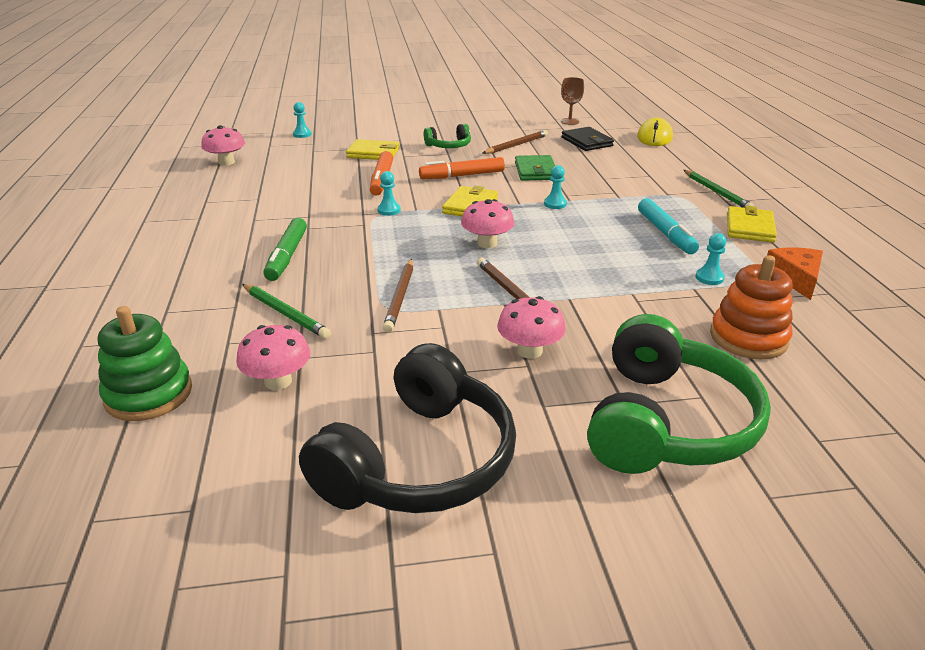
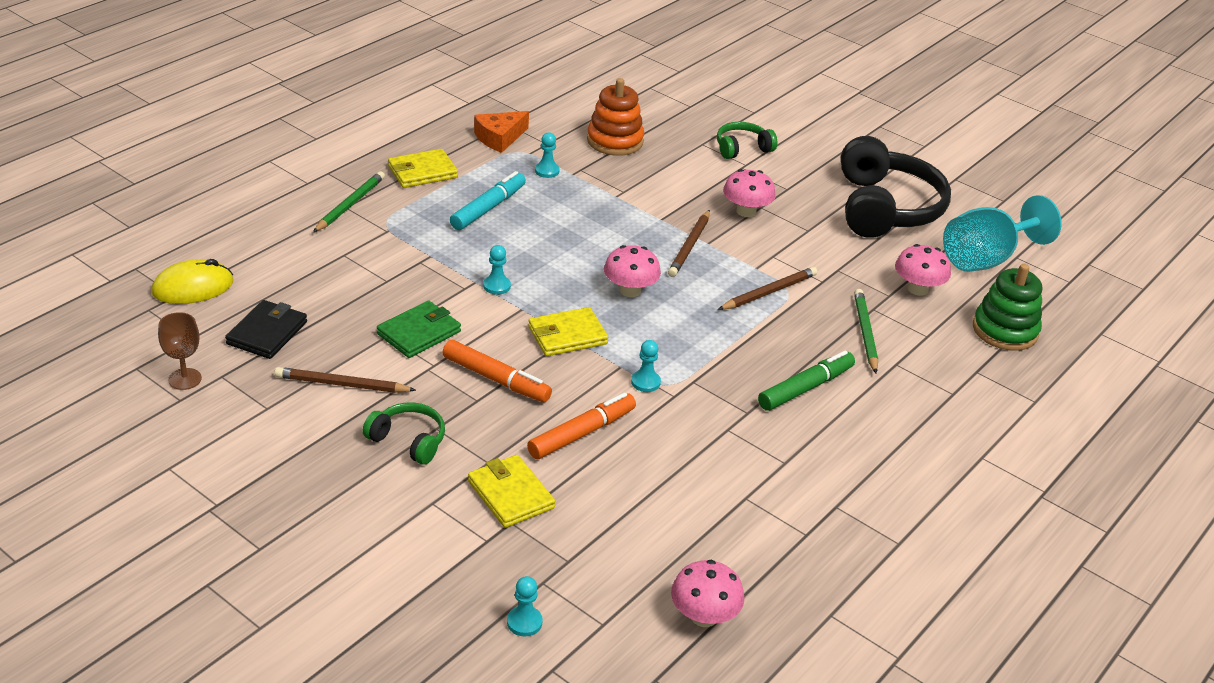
camera: 135 degrees left, 5 degrees up
(231, 474) = (985, 259): none -> turquoise goblet
(420, 461) = (885, 208): black headphones -> black headphones turned 105 degrees clockwise
(666, 423) = (742, 148): green headphones -> green headphones, size x0.48

